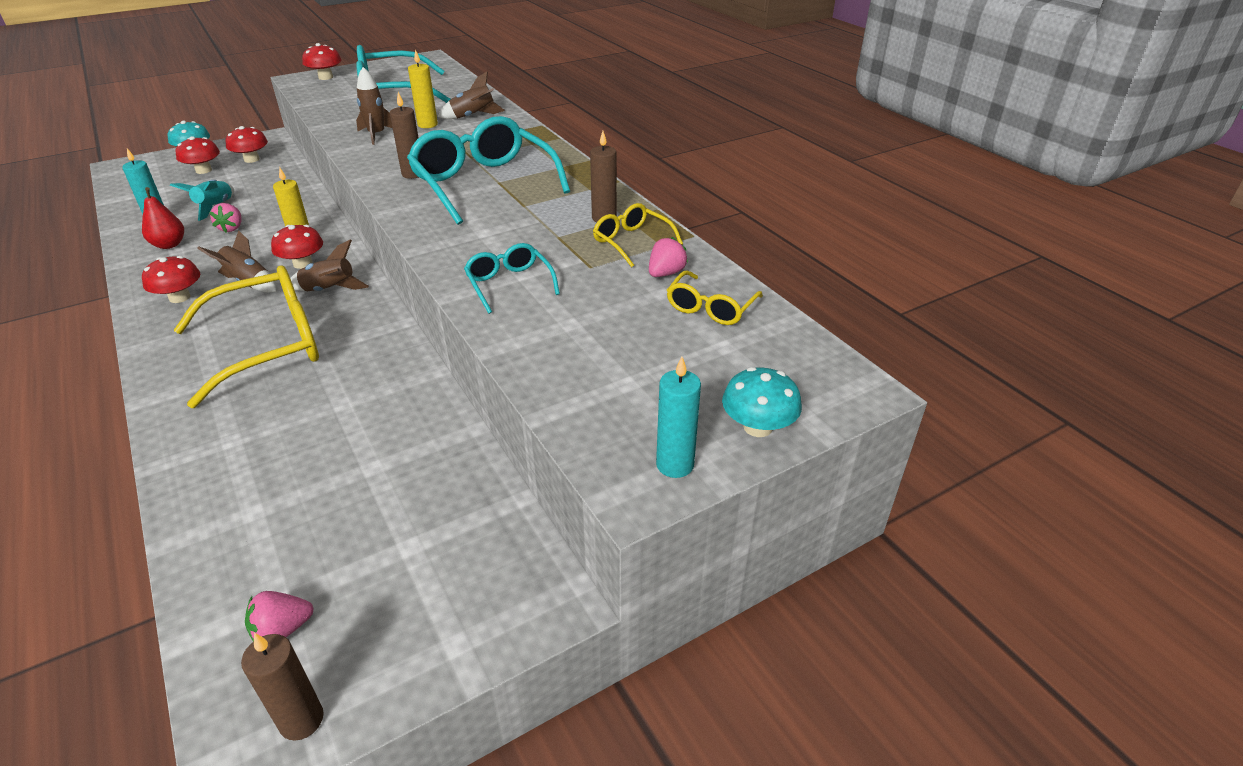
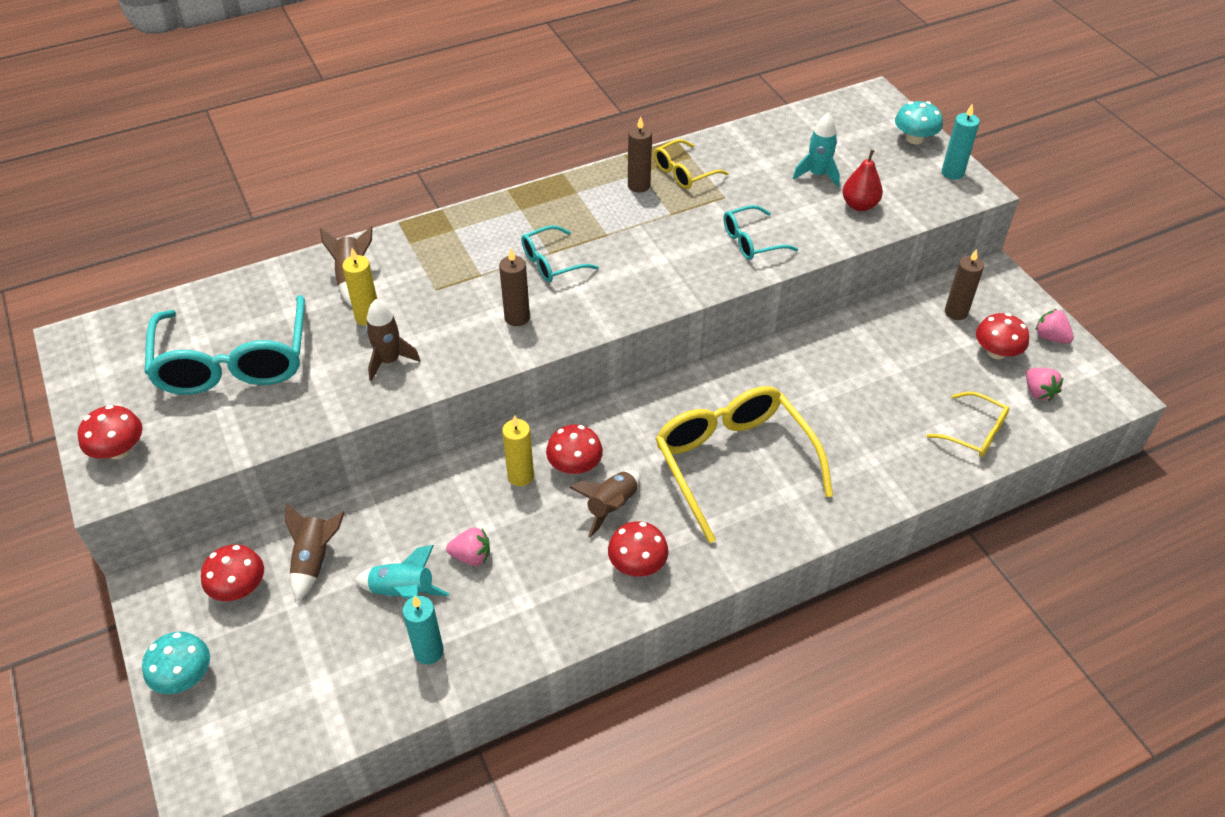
camera: 85 degrees left, 10 degrees up
(169, 245) = (506, 614): red pear -> red pear (859, 205)
(203, 170) = (262, 643): red mushroom -> red mushroom (996, 352)
(301, 720) = (1092, 373): brown candle -> brown candle (956, 312)
(329, 290) = (634, 432): brown rocket -> brown rocket (314, 560)
(483, 183) = (551, 263): turquoise glasses -> turquoise glasses, size x0.50
(645, 332) = (817, 174): none -> turquoise rocket
(666, 273) = (736, 158): pink strawberry -> pink strawberry (1050, 337)
(710, 308) = (785, 142): yellow glasses -> yellow glasses (974, 433)

